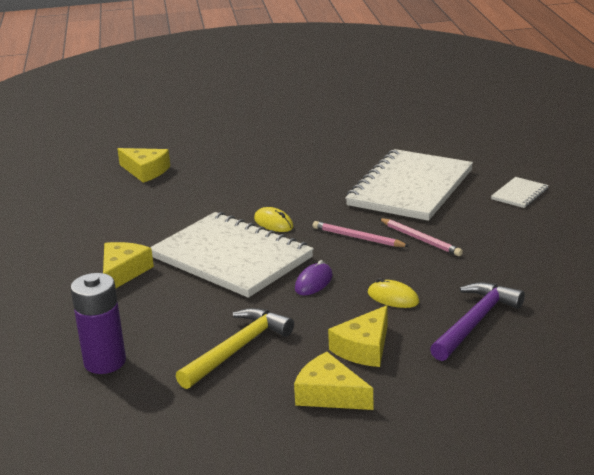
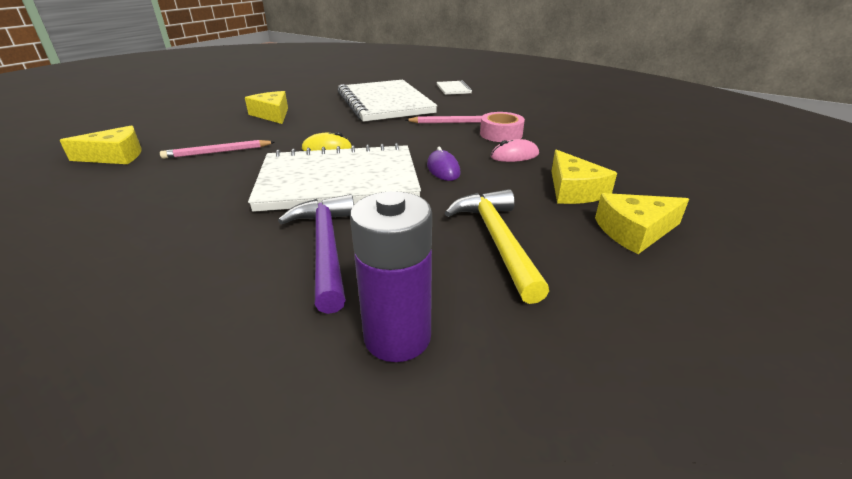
camera: 50 degrees left, 5 degrees up
(123, 272) = (242, 238): yellow cheese -> yellow cheese (272, 114)
(358, 238) = (411, 135): pink pencil -> pink pencil (218, 152)
(393, 298) = (514, 155): yellow mouse -> pink mouse
(433, 272) = (501, 134): none -> pink tape
(475, 322) = (587, 147): purple hammer -> purple hammer (326, 247)

